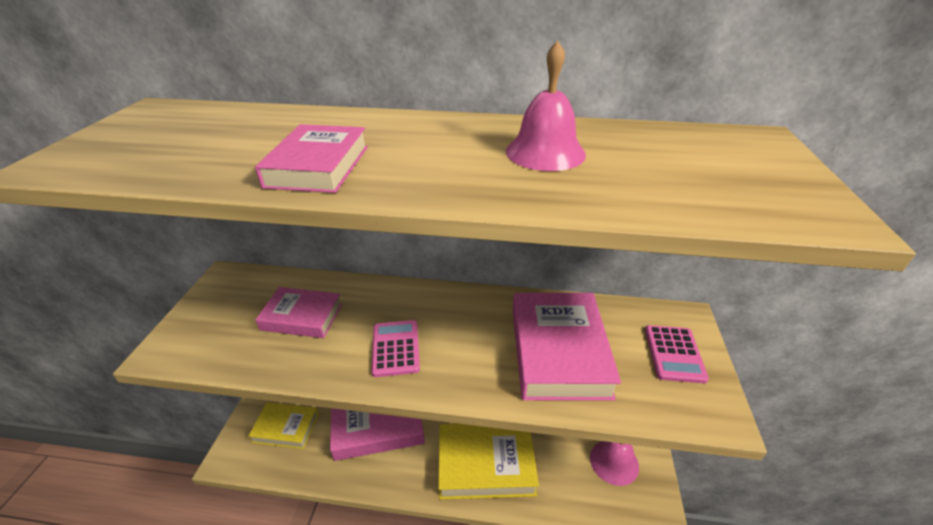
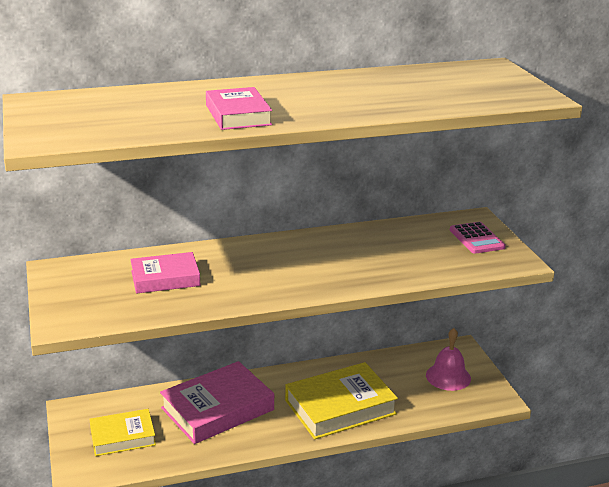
camera: 25 degrees left, 10 degrees down
(396, 348) = (267, 278): pink calculator -> none
(545, 152) = (373, 89): pink bell -> none
(558, 351) = (394, 254): pink book -> none

